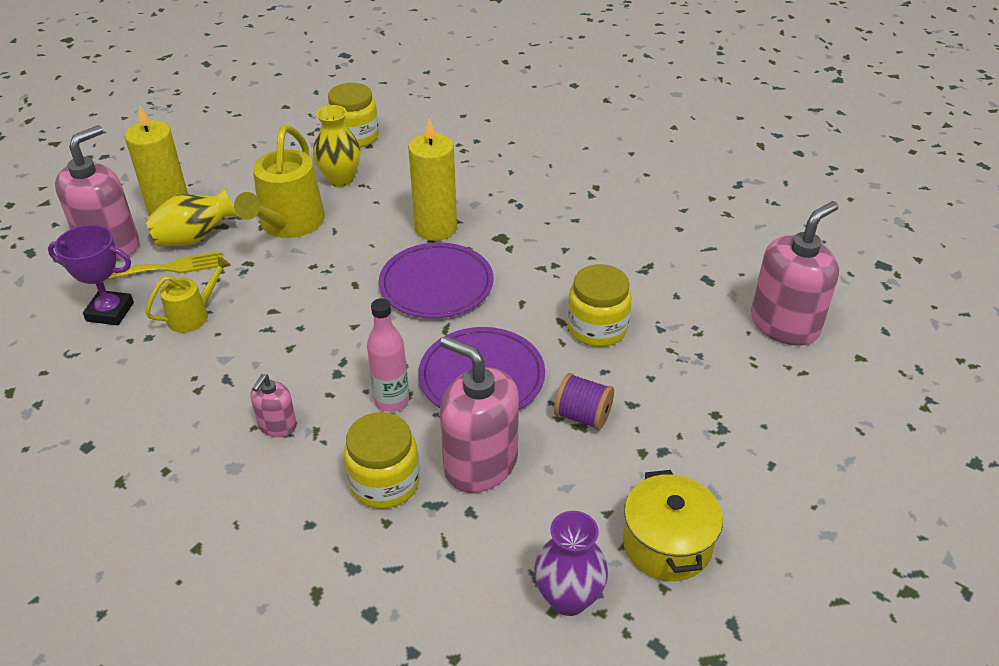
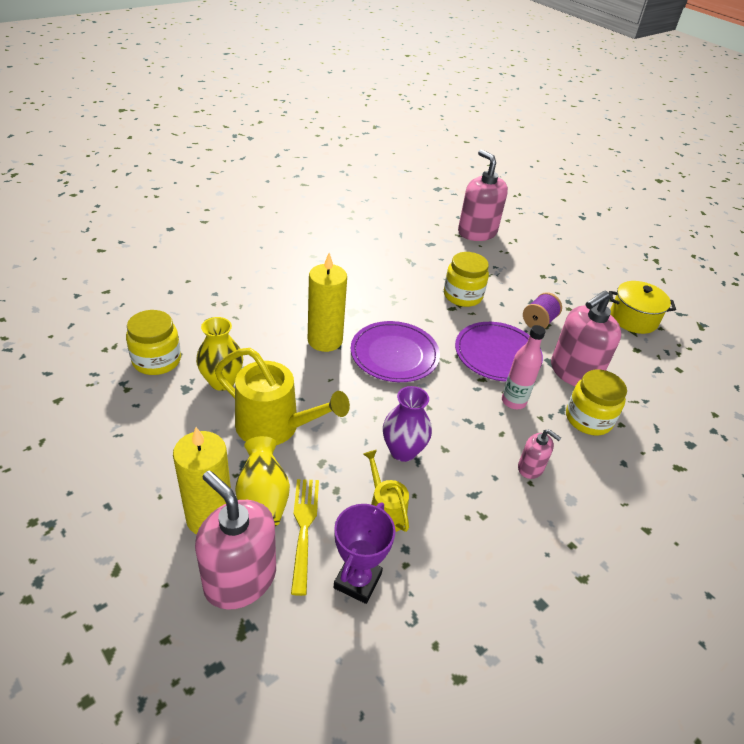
camera: 80 degrees left, 0 degrees up
(568, 598) = (670, 362): purple vase -> purple vase (403, 451)

